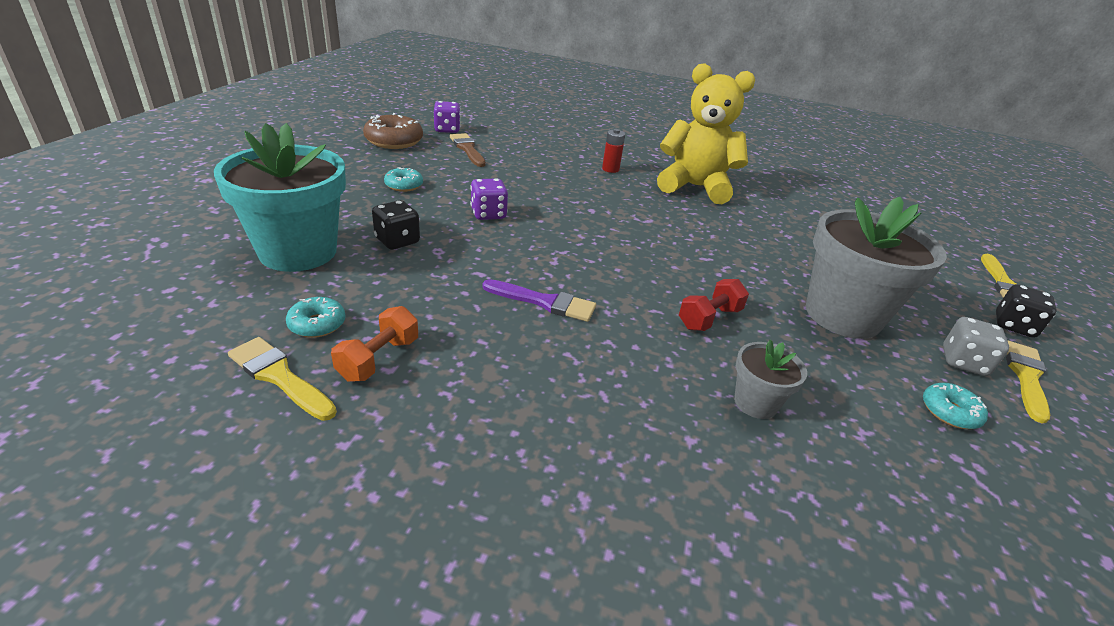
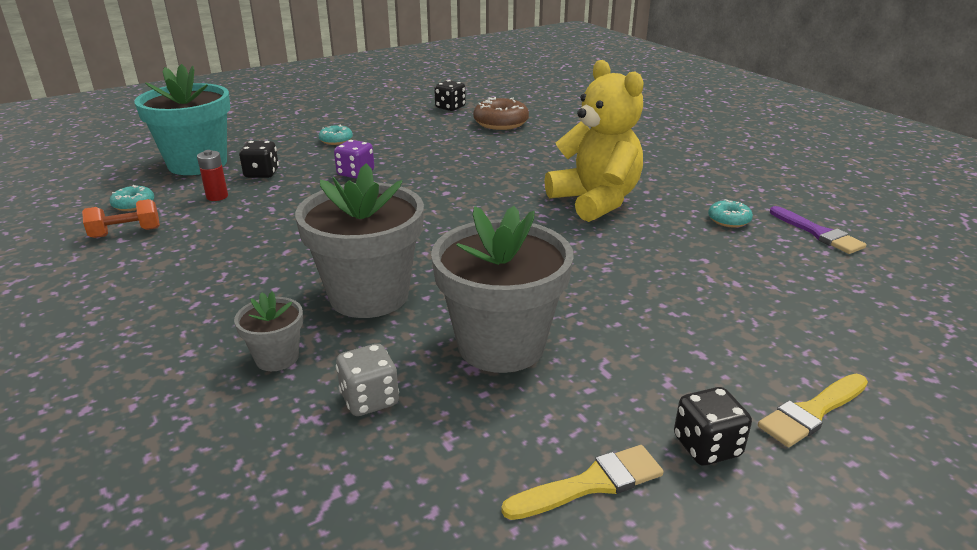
camera: 45 degrees right, 5 degrees down
(279, 376) = (72, 222): yellow brush -> none
(394, 141) = (390, 109): brown donut -> brown donut (501, 123)
(447, 130) = (450, 107): purple dice -> black dice
(467, 149) = (437, 125): brown brush -> none
(544, 302) = (274, 239): purple brush -> purple brush (818, 233)
(610, 169) = (536, 166): red battery -> red battery (217, 196)
(709, 318) = (369, 295): red dumbbell -> grey flower pot
(949, 412) = (424, 453): turquoise donut -> turquoise donut (729, 220)
(963, 362) = (543, 435): grey dice -> grey dice (369, 399)

